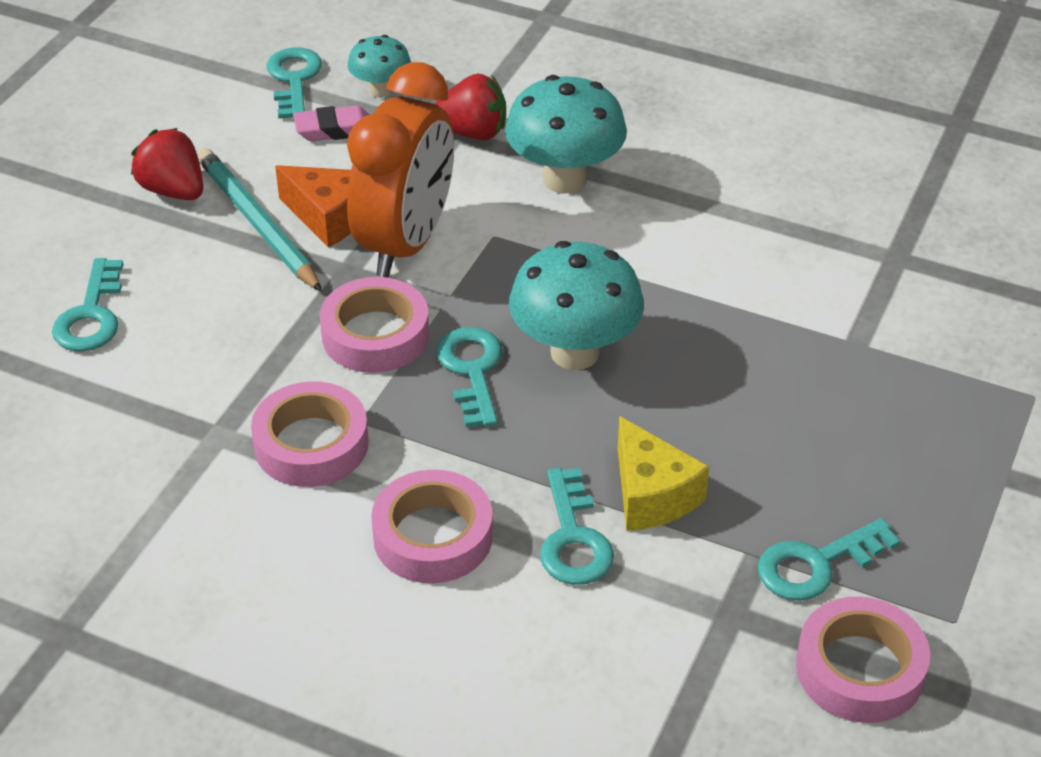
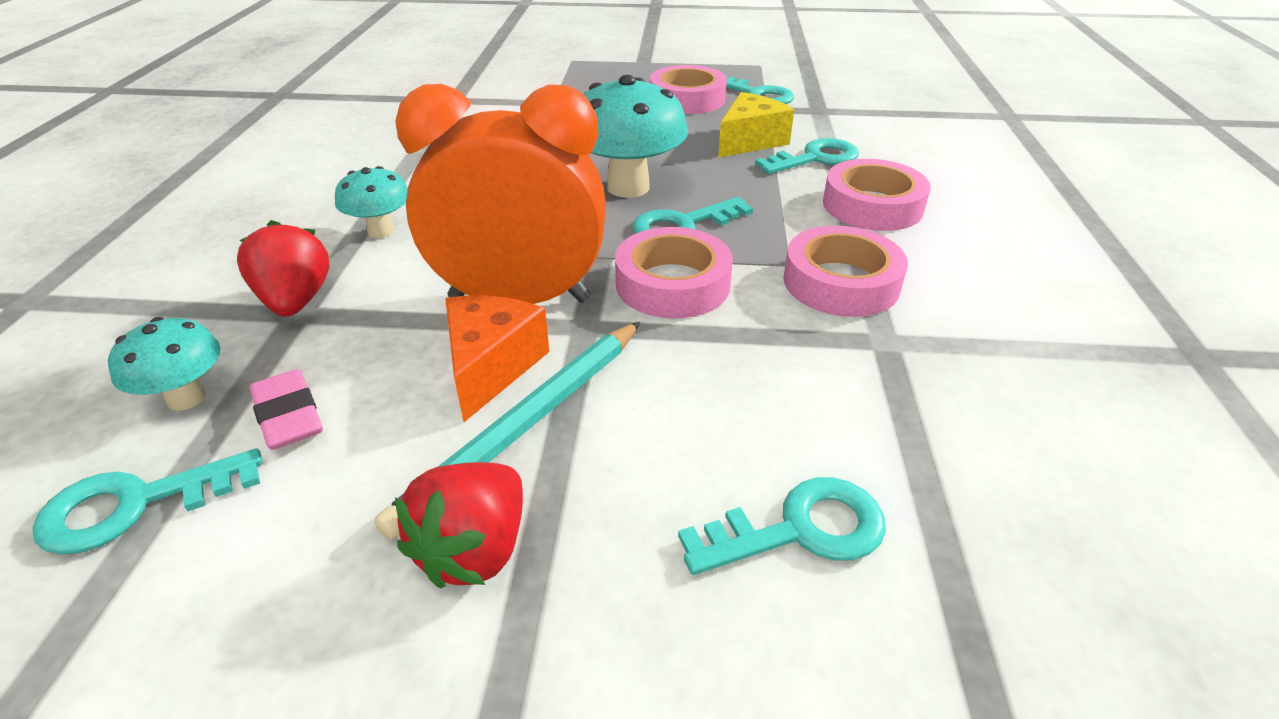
camera: 110 degrees left, 5 degrees down
(564, 179) = (381, 231): turquoise mushroom -> turquoise mushroom, size x0.56
(860, 669) = (817, 80): pink tape -> pink tape (687, 99)

